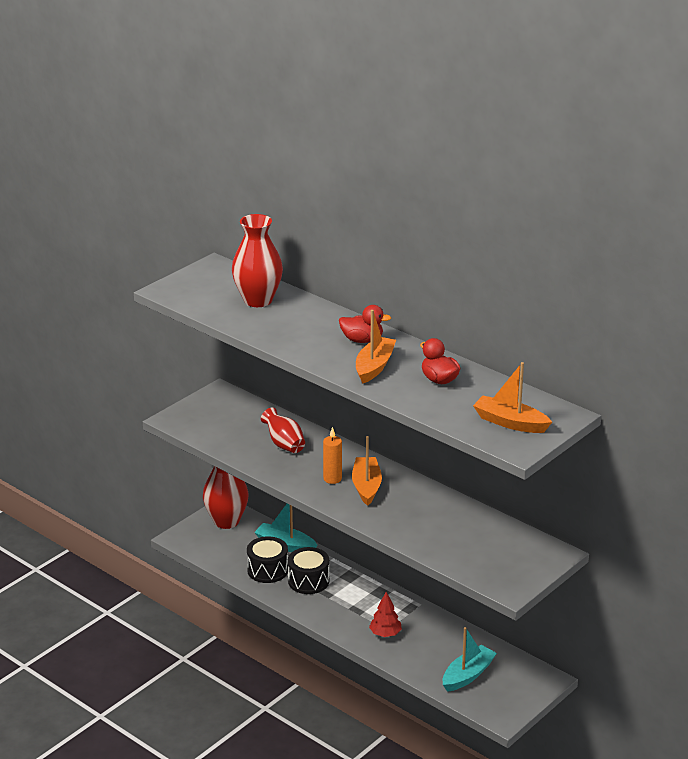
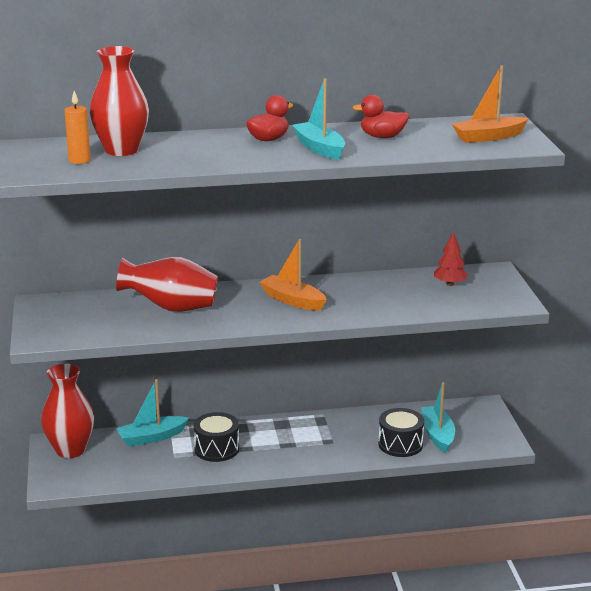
camera: 50 degrees left, 5 degrees down
(267, 570) = (171, 461): black drum -> black drum (400, 444)
(284, 444) = (171, 308): red vase -> red vase, size x1.59
(332, 479) = (258, 309): orange candle -> orange candle (79, 160)
(374, 366) = (319, 148): orange boat -> turquoise boat
(385, 634) = (337, 446): red tree -> red tree (450, 284)

